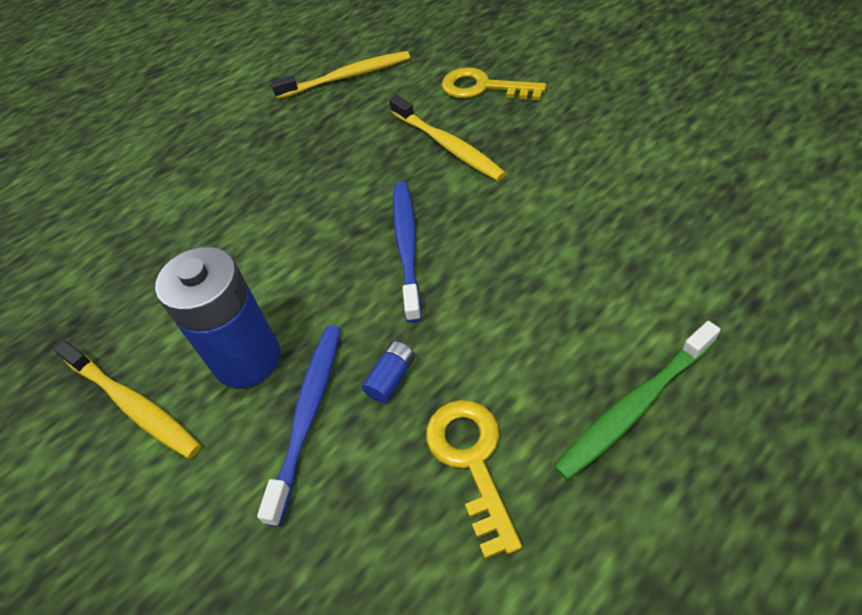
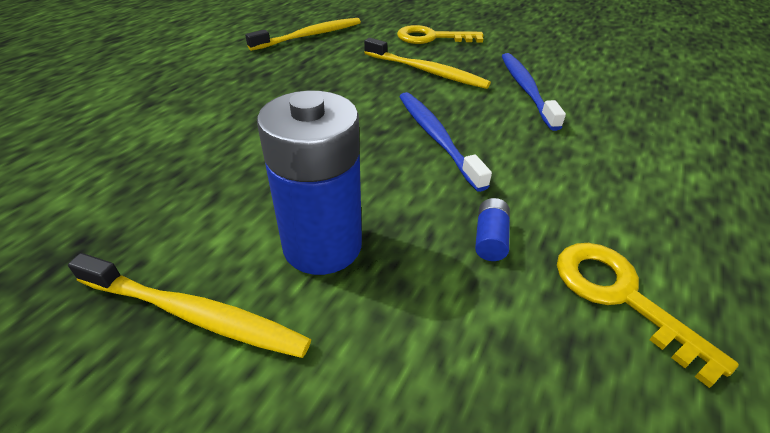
camera: 25 degrees left, 10 degrees down
(308, 414) = (422, 285): blue toothbrush -> blue toothbrush (526, 89)
(634, 407) = (722, 227): green toothbrush -> none

